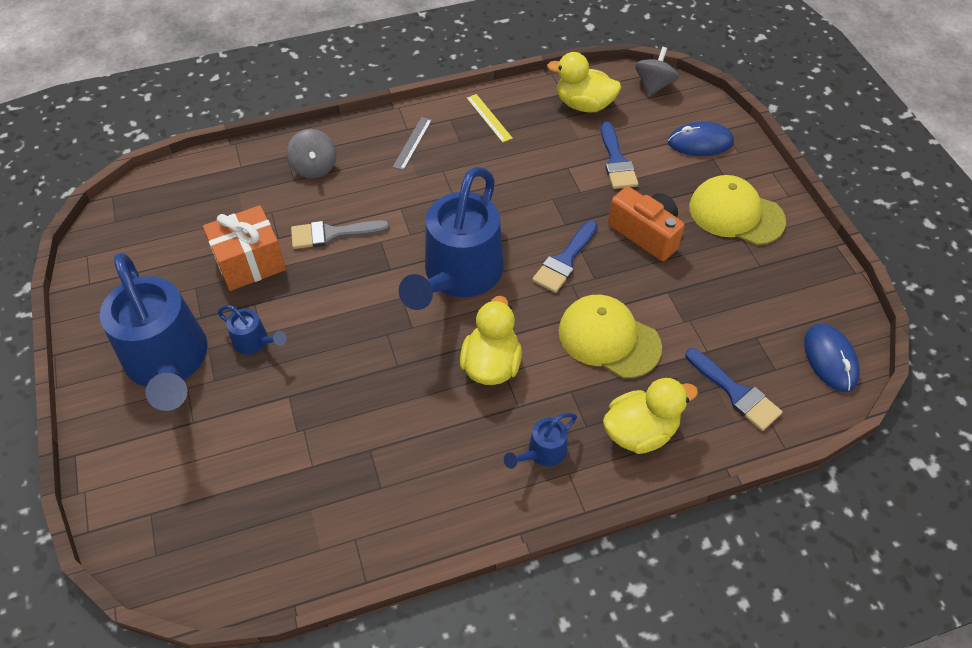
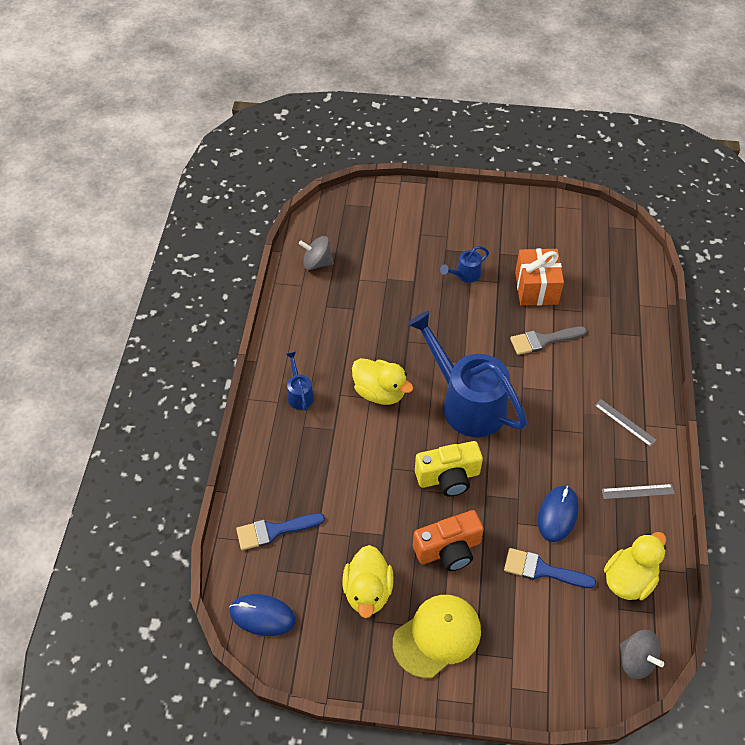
camera: 115 degrees right, 0 degrees up
(168, 363) = (470, 231): blue watering can -> none
(314, 167) = (620, 349): grey spinning top -> grey spinning top (317, 263)
(332, 234) = (543, 340): grey brush -> grey brush turned 120 degrees counterclockwise
(489, 118) = (637, 491): yellow ruler -> grey ruler
(565, 260) = (448, 477): blue brush -> yellow camera
(608, 339) = (362, 472): yellow cap -> none
(640, 431) = (281, 455): yellow duck -> yellow duck (368, 591)
(700, 142) = (538, 658): blue mouse -> blue mouse (557, 514)

